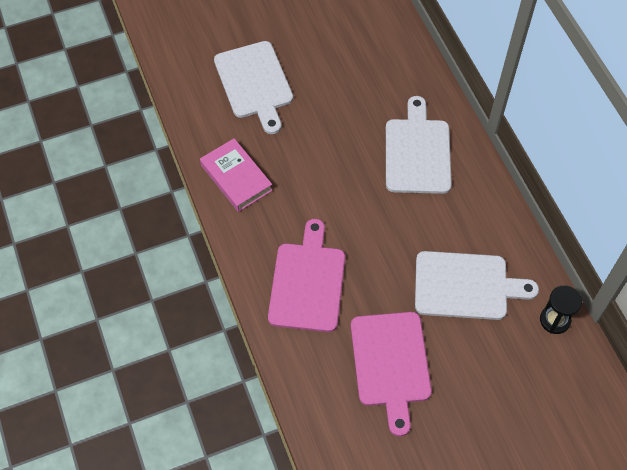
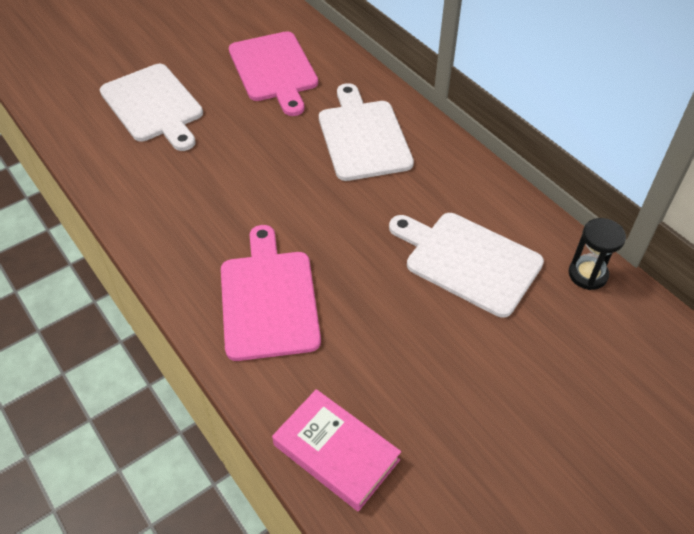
camera: 15 degrees left, 10 degrees down
(236, 178) = (150, 203): pink book -> pink book (336, 452)
(390, 364) = (404, 372): pink cutting board -> pink cutting board (274, 70)
(466, 286) = (468, 260): white cutting board -> white cutting board turned 135 degrees counterclockwise

